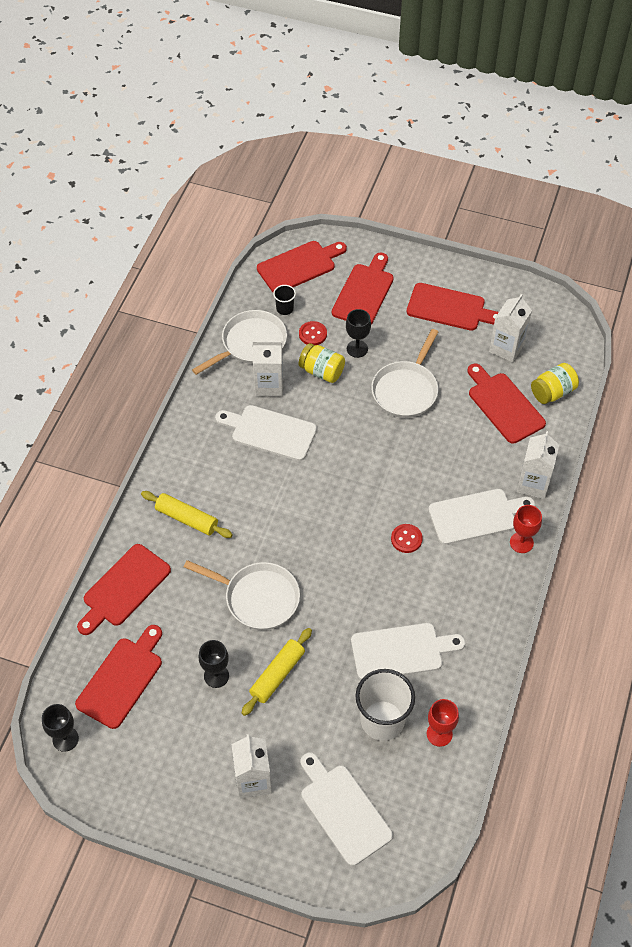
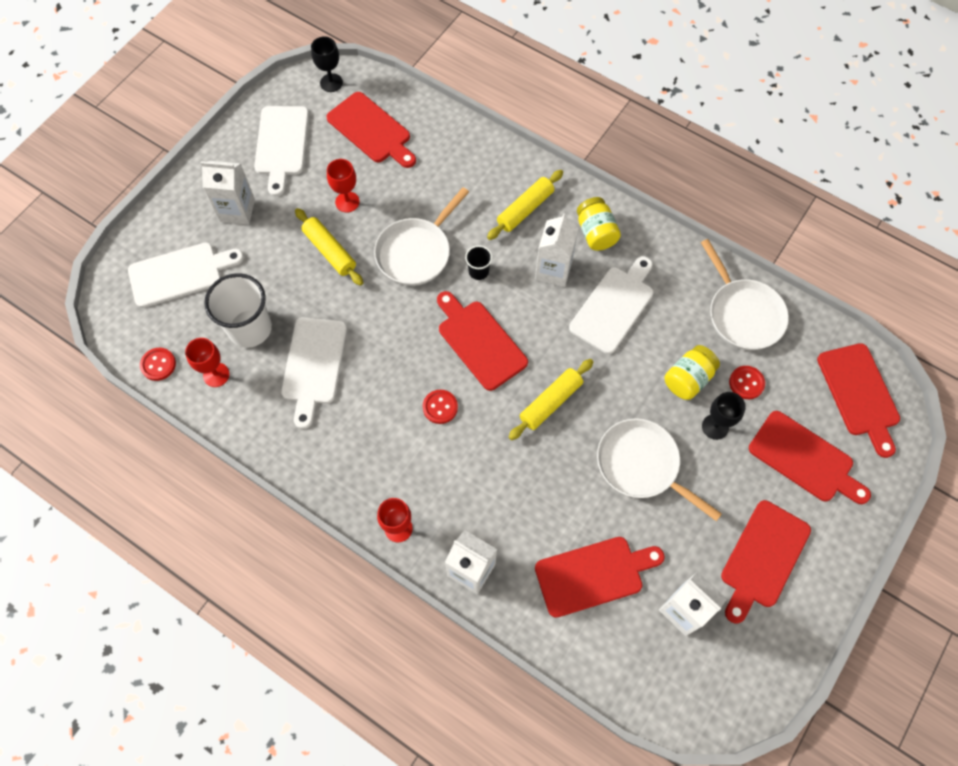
camera: 105 degrees right, 10 degrees up
(124, 588) = (463, 146): red cutting board -> red cutting board (479, 342)
(216, 676) = (347, 202): black goblet -> red goblet
(269, 385) = (679, 320): white carton -> white carton (553, 270)
(285, 309) = (791, 361): black cup -> black cup (478, 271)
(374, 460) = (551, 402): none -> yellow rolling pin
(447, 792) = (158, 364): none -> red button
(476, 516) = (447, 490): white cutting board -> white cutting board (282, 145)
(552, 392) = (600, 645): yellow jar -> yellow jar (596, 233)

